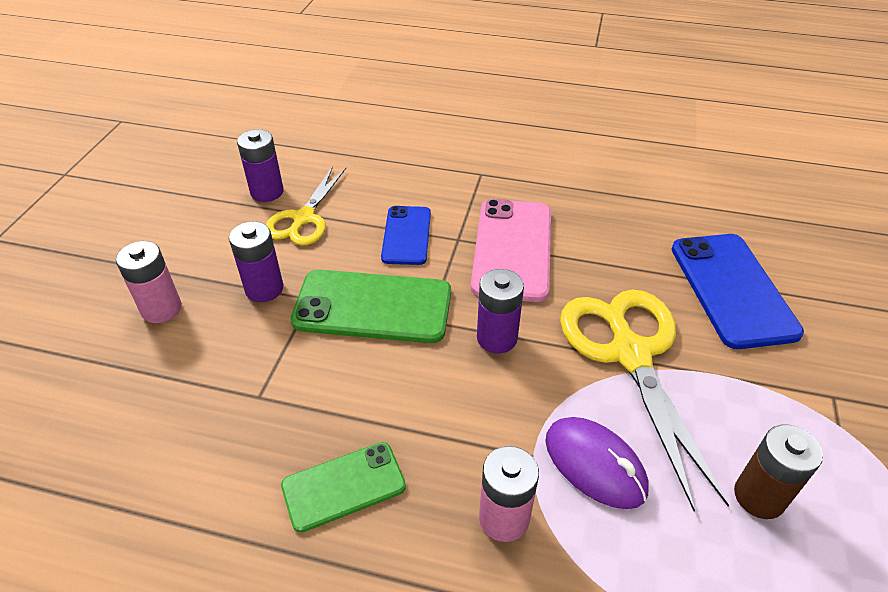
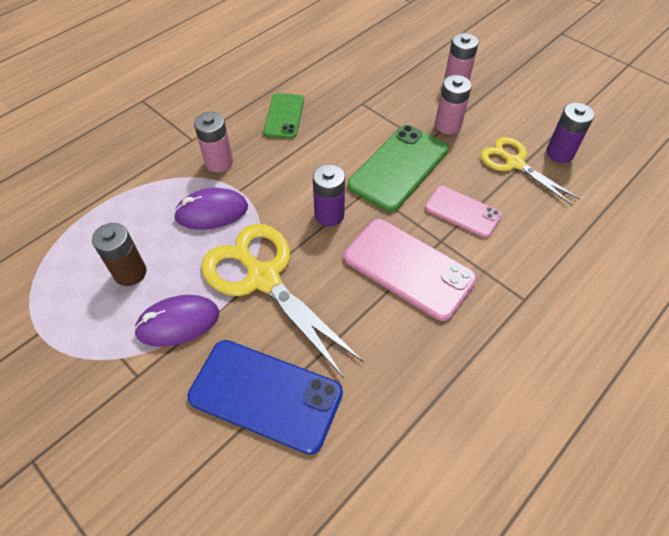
camera: 120 degrees right, 10 degrees up
(264, 289) = (448, 125): purple battery -> pink battery
(406, 235) = (462, 212): blue phone -> pink phone
(630, 354) = (263, 278): yellow scissors -> yellow scissors turned 150 degrees counterclockwise
(753, 398) = (178, 323): none -> purple mouse

